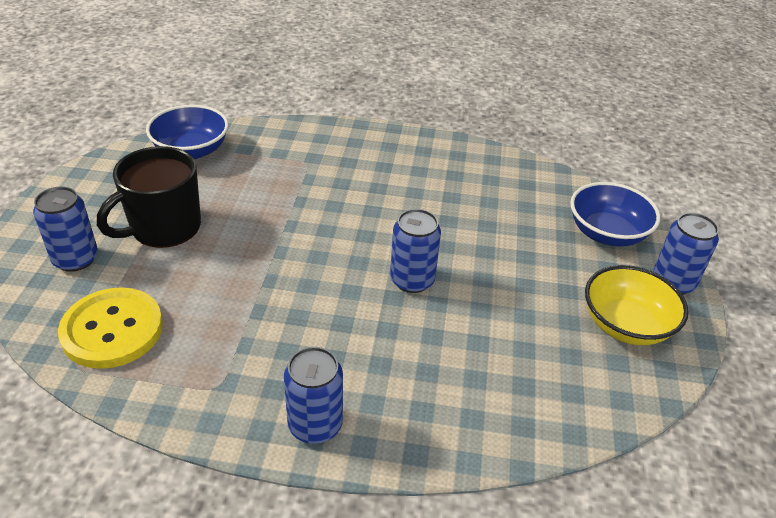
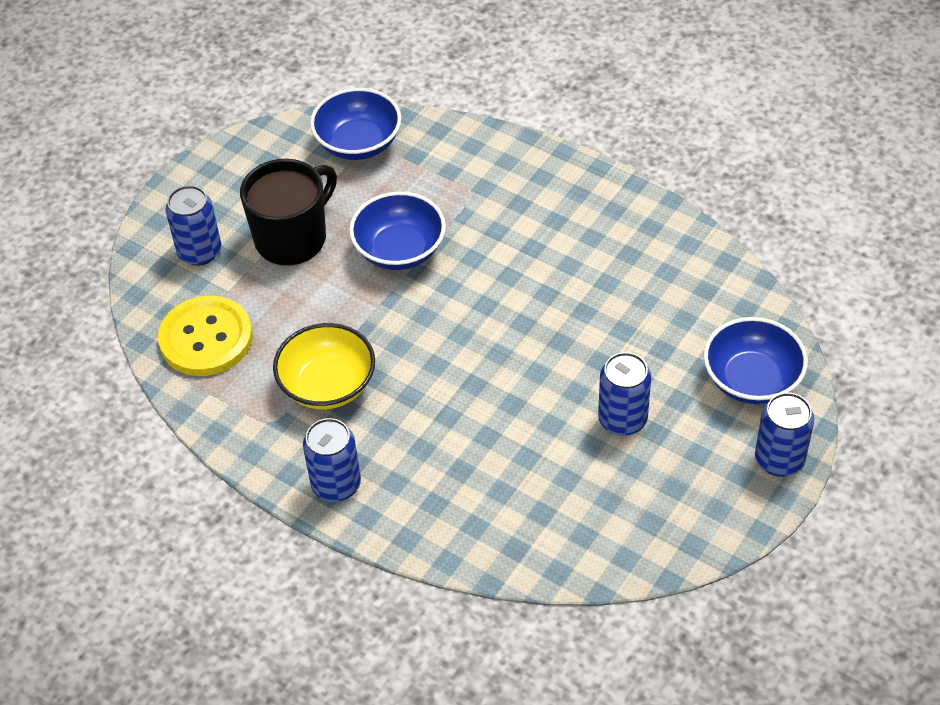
camera: 30 degrees right, 10 degrees up
(164, 227) = (292, 237): black mug -> black mug turned 150 degrees clockwise
(268, 214) = (399, 250): none -> blue bowl
(412, 280) = (502, 371): blue can -> blue can (622, 419)
(626, 325) = (689, 488): yellow bowl -> yellow bowl (327, 385)

